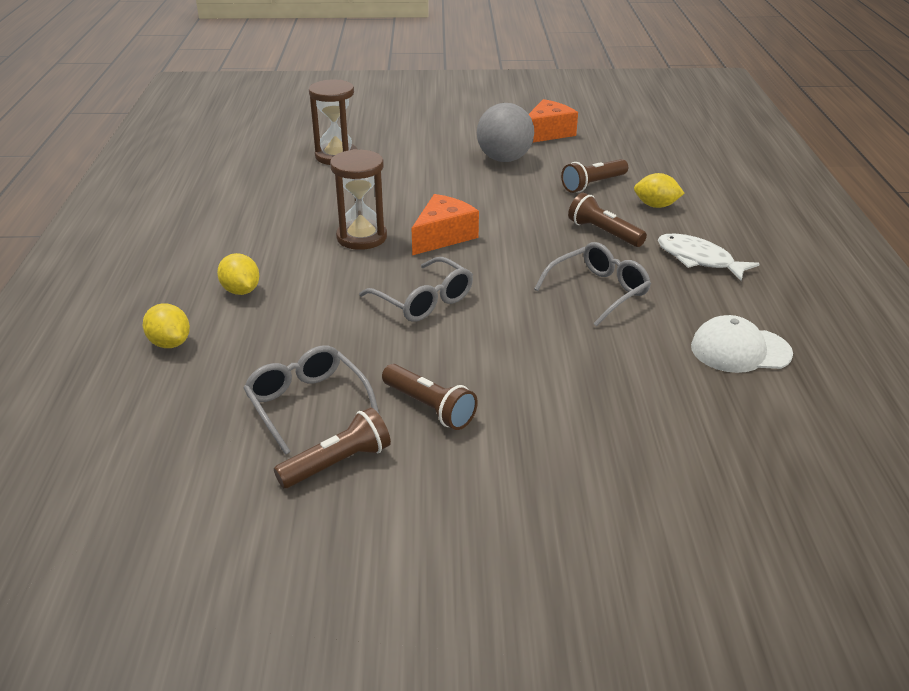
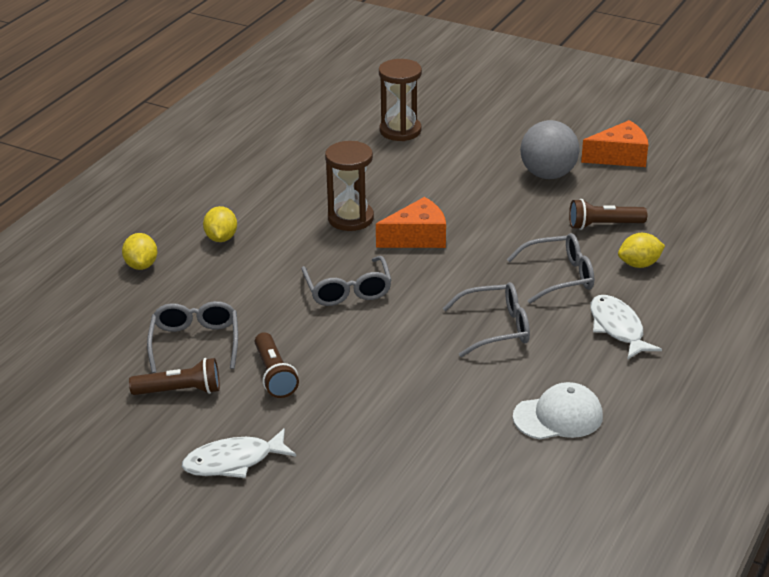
camera: 30 degrees right, 0 degrees up
(476, 521) = (233, 461): none -> white fish
(604, 233) = (560, 276): brown flashlight -> grey glasses
(656, 206) = (639, 264): yellow lemon -> yellow lemon turned 60 degrees counterclockwise
(740, 350) = (558, 416): white cap -> white cap turned 135 degrees clockwise

